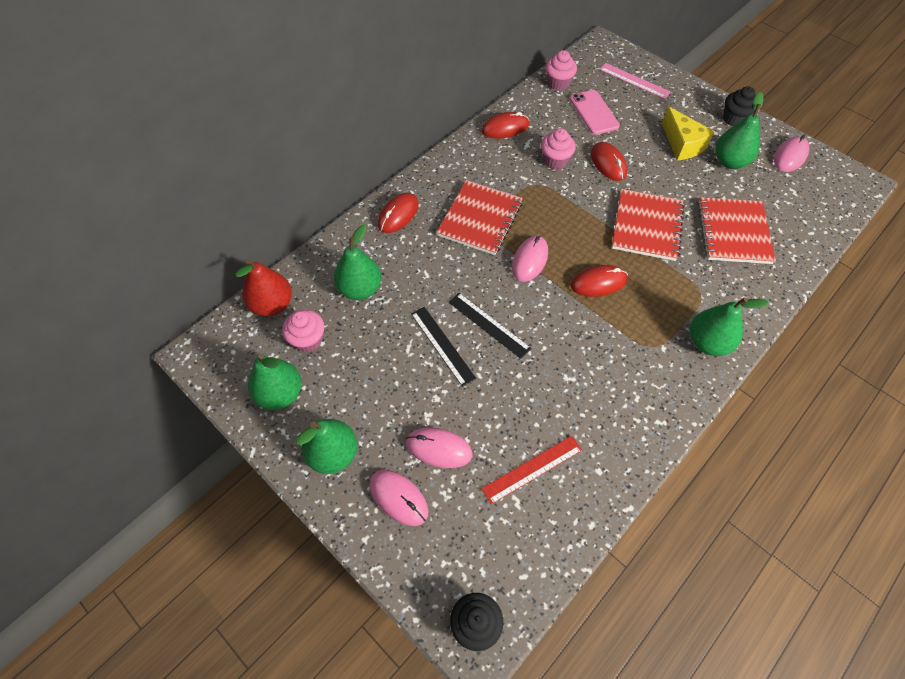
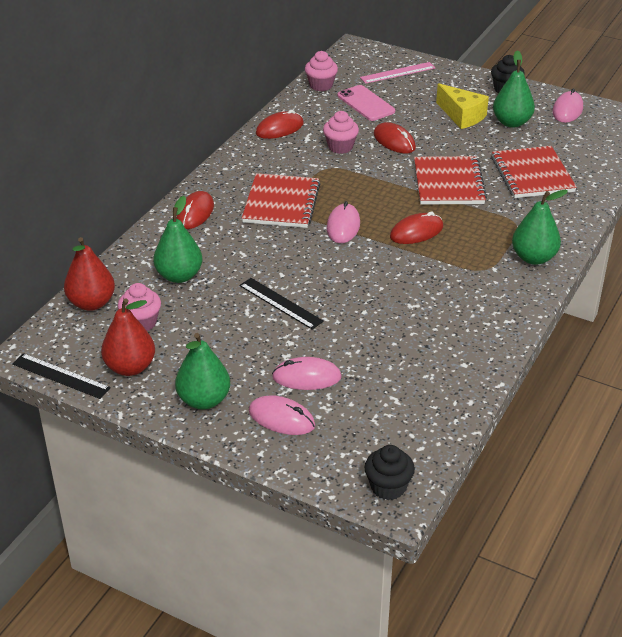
camera: 15 degrees left, 20 degrees down
(280, 394) = (130, 367): green pear -> red pear
(488, 325) = (321, 280): black ruler -> black ruler (61, 376)
(532, 469) = (401, 374): red ruler -> none
(634, 81) = (397, 73): pink ruler -> pink ruler turned 45 degrees counterclockwise

